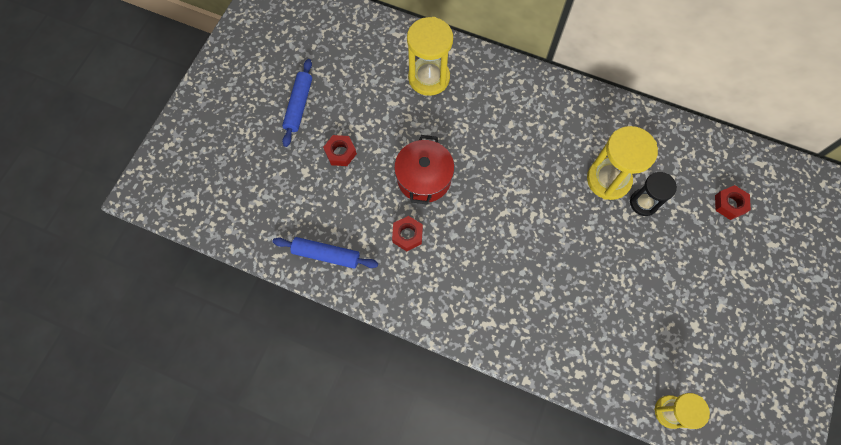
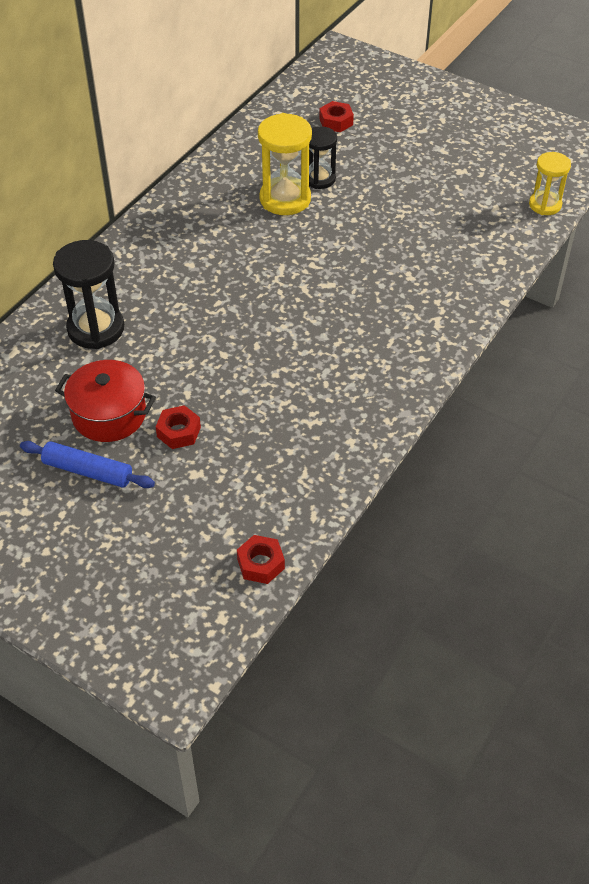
camera: 80 degrees left, 20 degrees down
(326, 255) = (323, 462): blue rolling pin -> none
(407, 235) = (314, 378): red nut -> red nut (260, 564)
(424, 178) = (240, 352): red pot -> red pot (109, 414)
(429, 78) = (96, 329): yellow hourglass -> black hourglass

